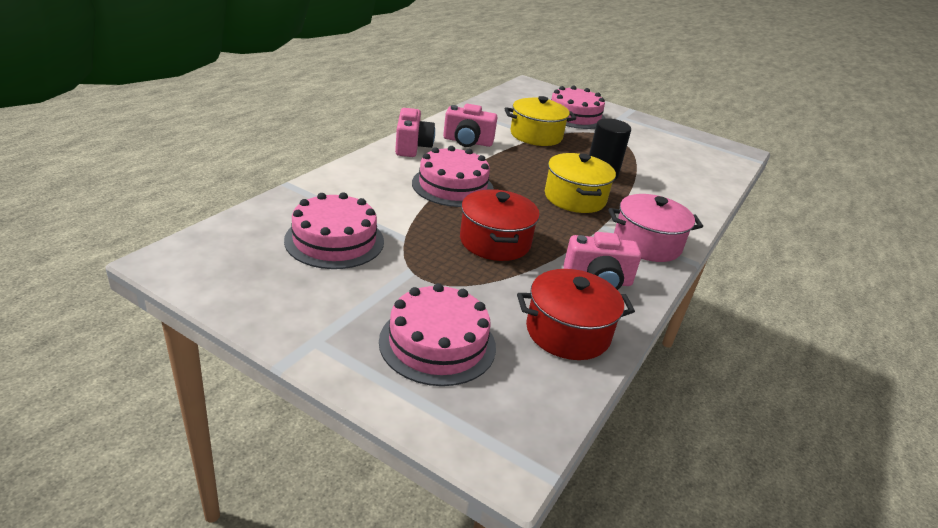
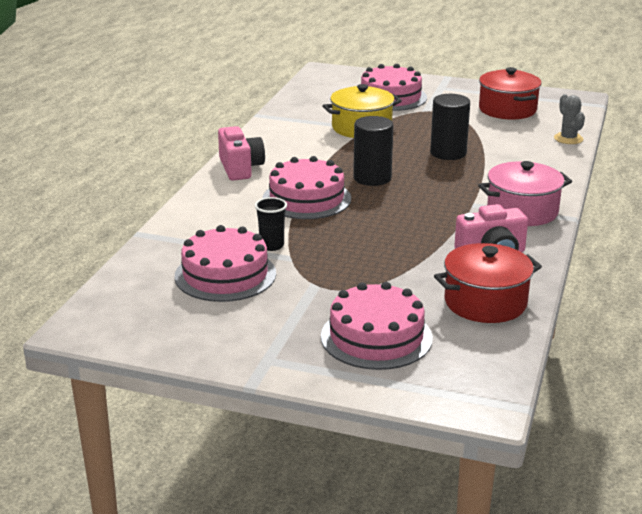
camera: 10 degrees left, 5 degrees down
(394, 222) = (272, 246): none -> black cup
(467, 142) = (294, 150): pink camera -> none
(495, 242) = (378, 241): red pot -> red pot (507, 109)
(521, 180) = (372, 178): none -> black cylinder
(575, 198) = (433, 183): yellow pot -> none
(718, 184) = (568, 139): none -> grey cactus

